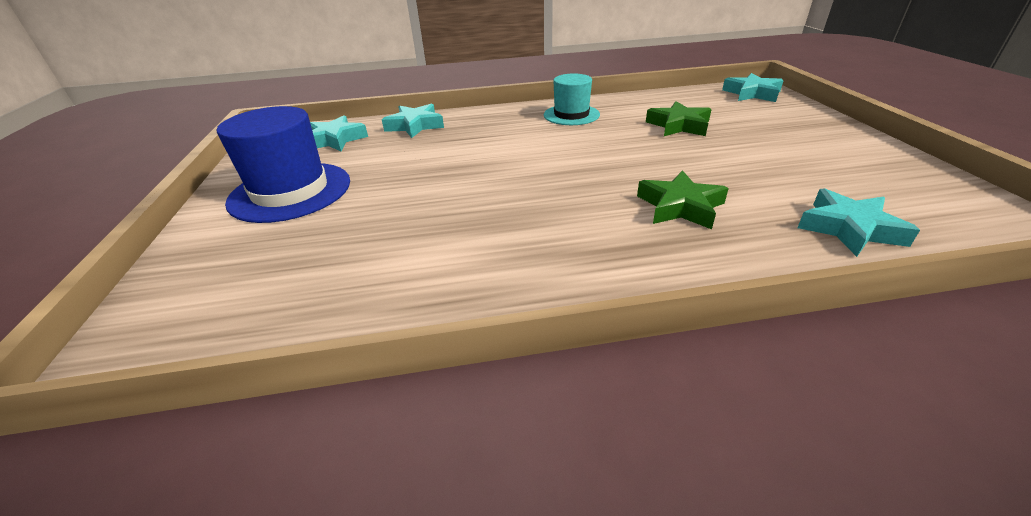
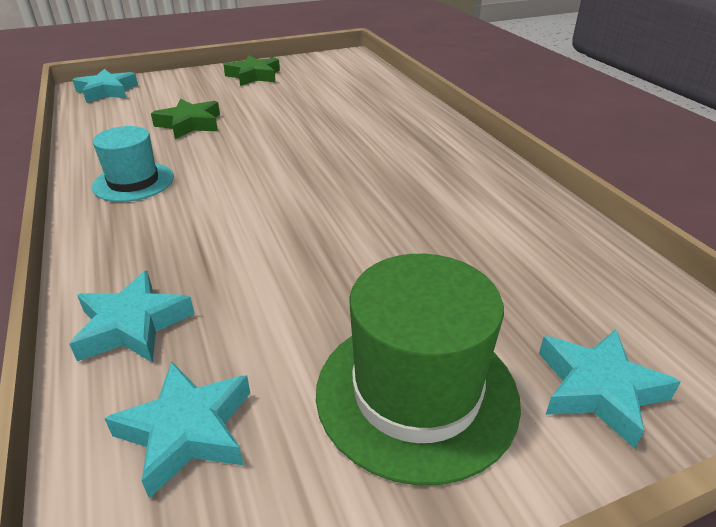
camera: 105 degrees left, 0 degrees up
(290, 191) = (416, 393): blue hat -> green hat
(680, 206) = (360, 127): green star -> green star (254, 76)
(849, 228) = (370, 86): turquoise star -> turquoise star (598, 389)

